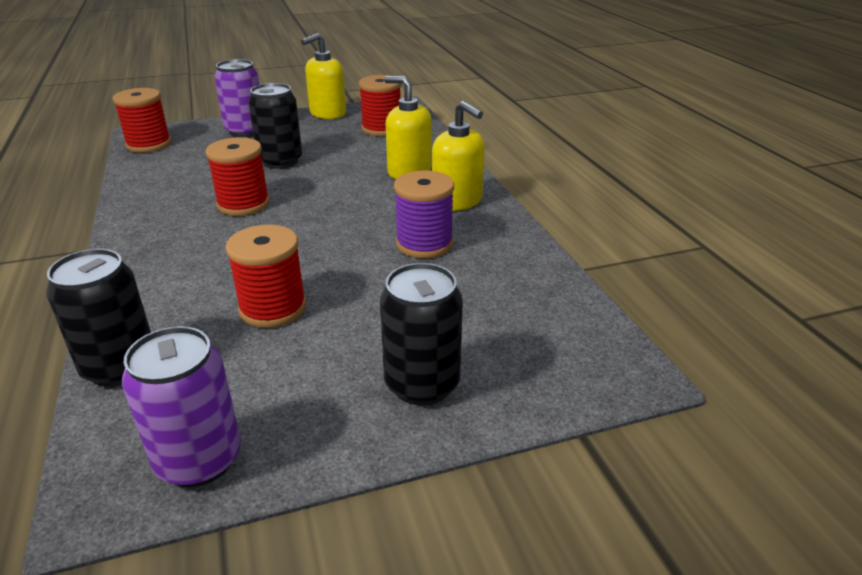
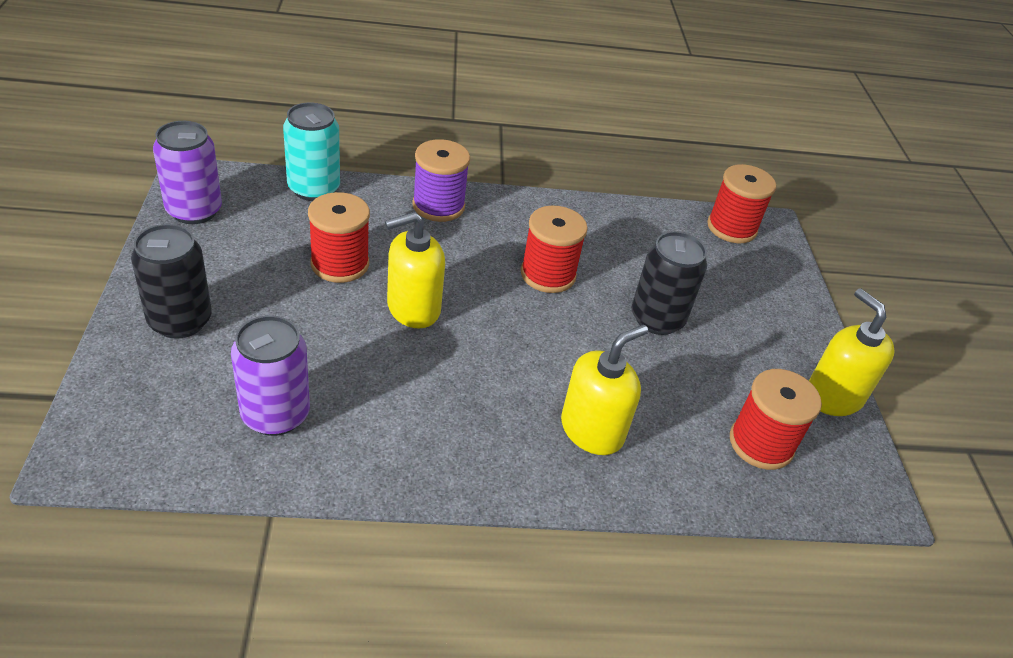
camera: 100 degrees right, 10 degrees up
(120, 367) = (314, 189): black can -> turquoise can
(245, 131) = (766, 305): purple can -> purple can (275, 414)
(424, 244) = (394, 387): purple spool -> purple spool (438, 206)
(457, 201) = (484, 451): yellow soap dispenser -> yellow soap dispenser (413, 308)

